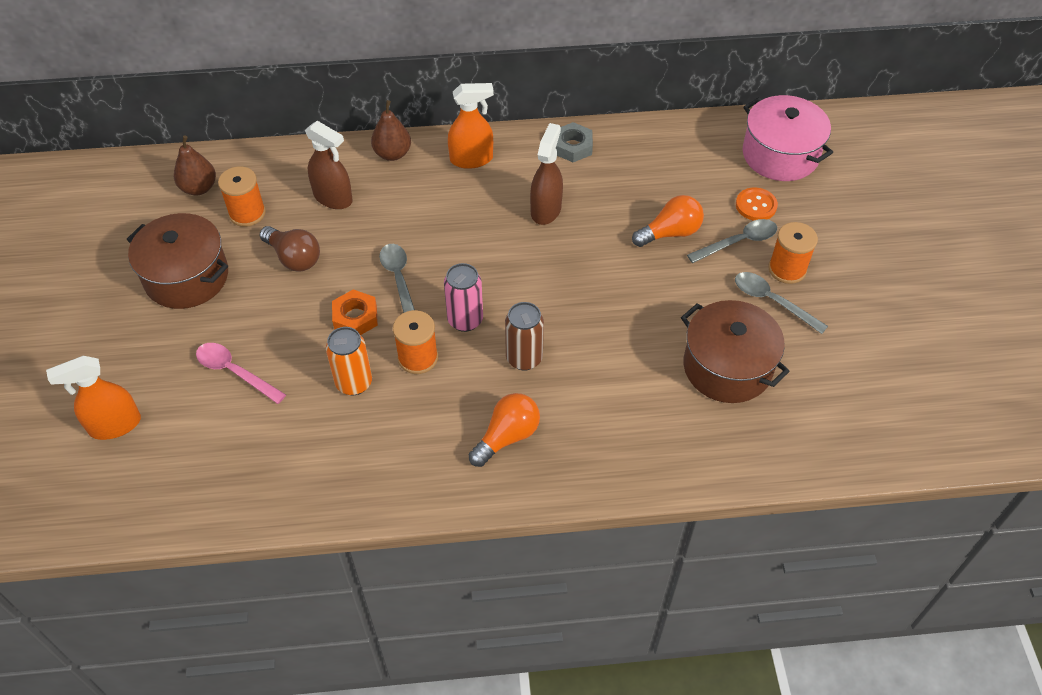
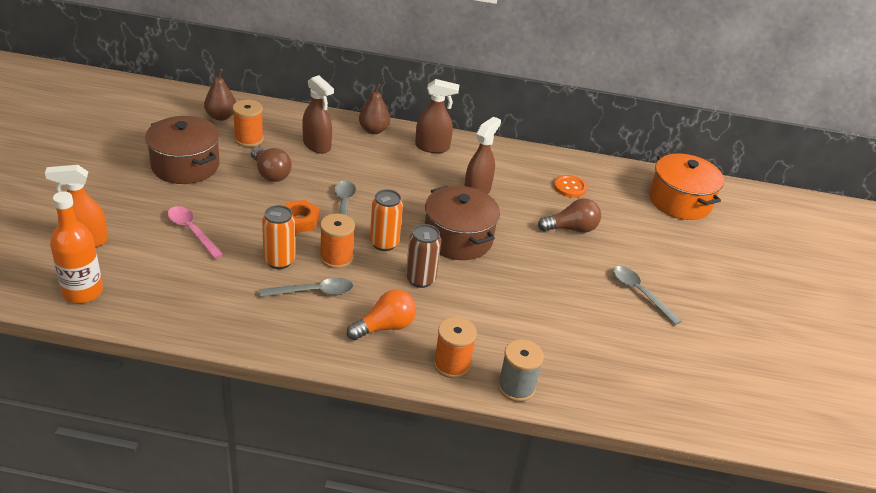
camera: 10 degrees right, 15 degrees down
(144, 498) = (82, 292): none -> orange bottle
(465, 320) = (384, 243): pink can -> orange can
(472, 159) = (432, 147): orange spray bottle -> brown spray bottle
(572, 147) = (514, 158): grey nut -> none
(670, 233) = (571, 229): orange light bulb -> brown light bulb
(676, 471) = (516, 387): none -> grey spool
(727, 367) = (586, 327): brown pot -> brown pot (458, 238)
(738, 242) = (625, 248): grey spoon -> grey spoon (313, 292)
(756, 205) = (648, 228): orange button -> orange button (569, 187)
(780, 155) = (680, 201): pink pot -> orange pot
(787, 269) = (660, 275): orange spool -> orange spool (452, 364)

